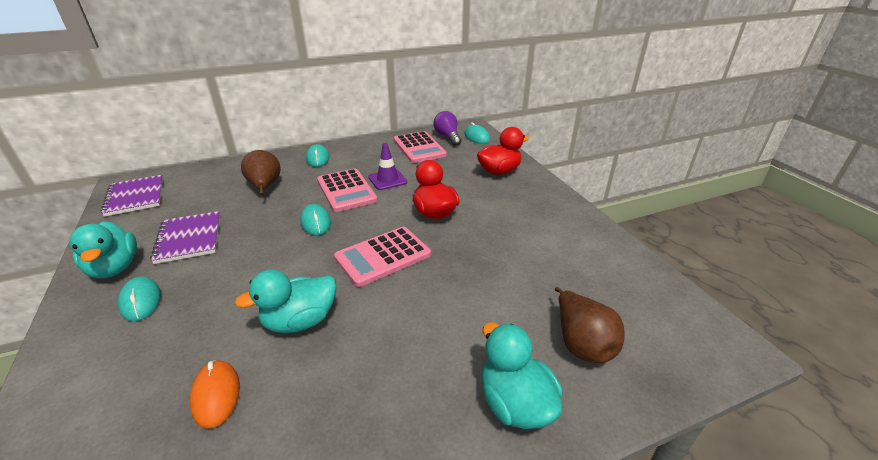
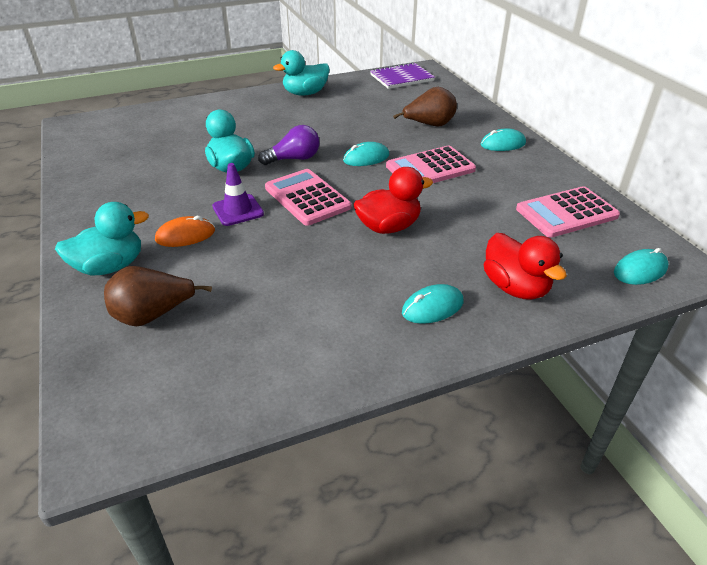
camera: 90 degrees right, 5 degrees up
(141, 301) = (268, 109): turquoise mouse -> turquoise mouse (432, 307)
(189, 238) = (340, 109): purple notebook -> none
(216, 395) = (175, 149): orange mouse -> orange mouse (185, 235)
(387, 180) = (462, 192): purple traffic cone -> purple traffic cone (238, 210)
(447, 137) = (622, 239): purple light bulb -> purple light bulb (294, 159)

